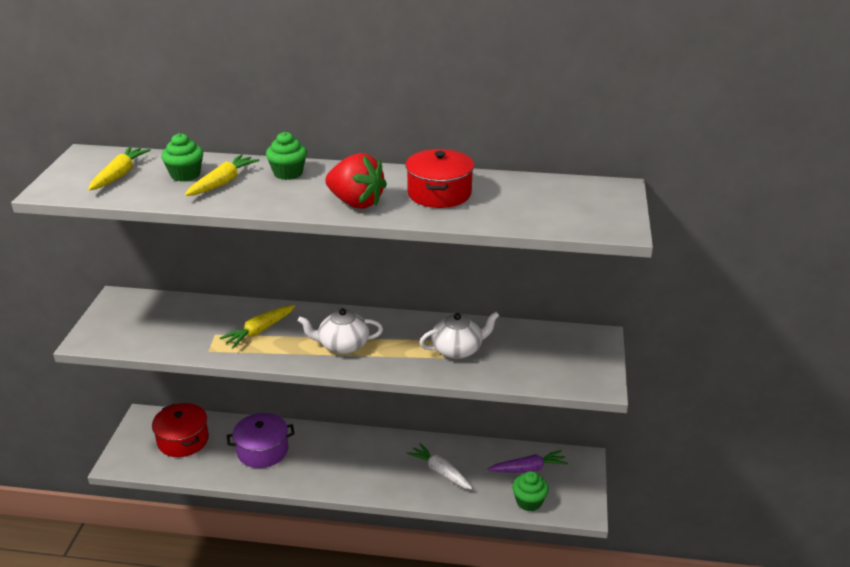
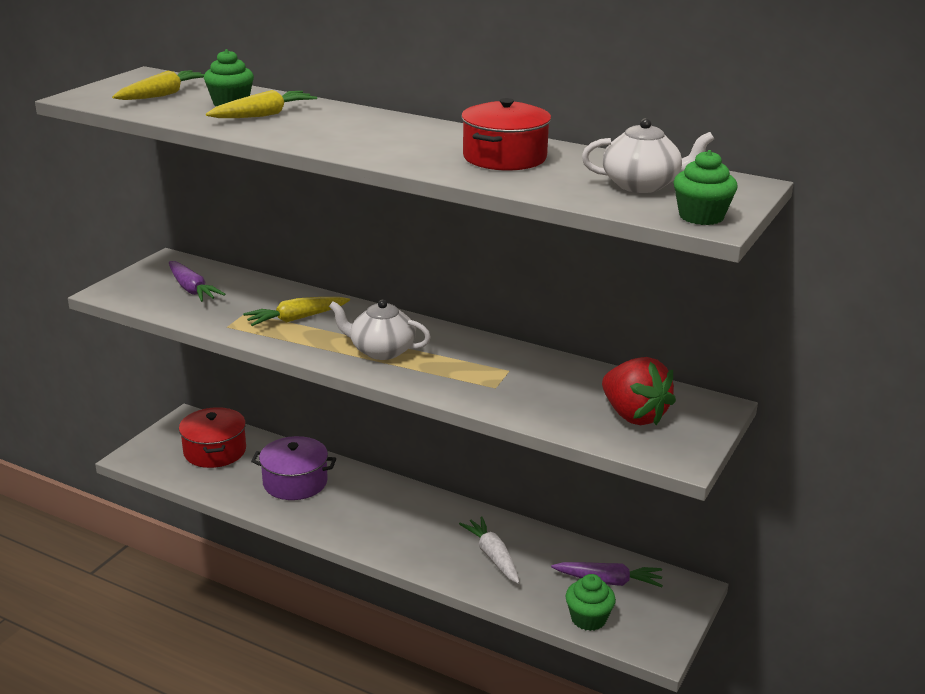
camera: 20 degrees right, 5 degrees down
(156, 322) = (192, 289): none -> purple carrot
(288, 173) = (344, 117): green cupcake -> green cupcake (701, 216)
(356, 203) = (395, 151): red strawberry -> red strawberry (634, 415)
(458, 349) = (518, 382): white teapot -> white teapot (642, 185)

